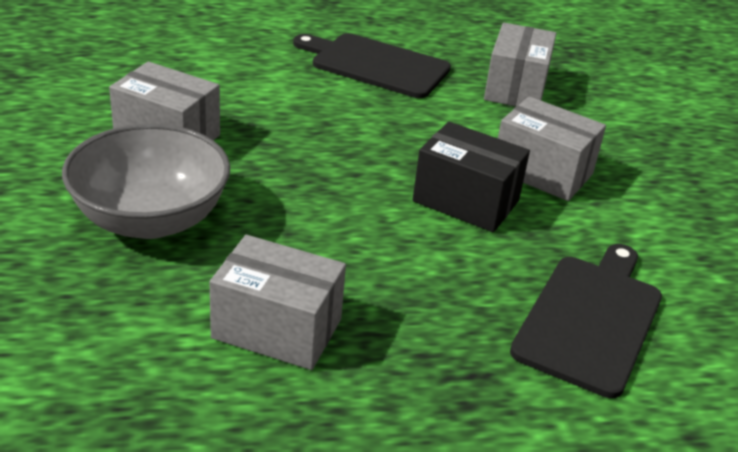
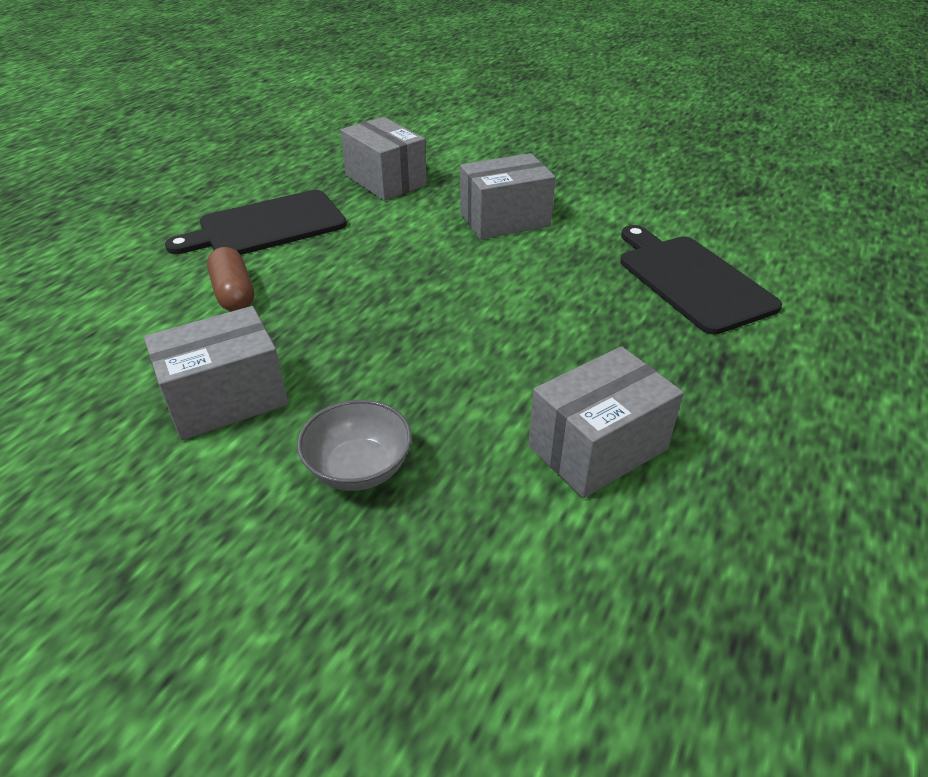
camera: 50 degrees left, 5 degrees up
(151, 219) = (359, 468): grey bowl -> grey bowl, size x0.57
(278, 89) = (234, 293): none -> brown capsule
(465, 201) = (508, 269): black box -> none

